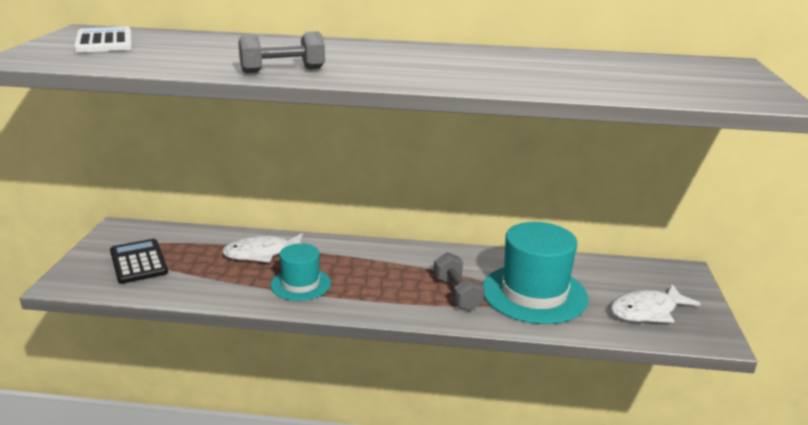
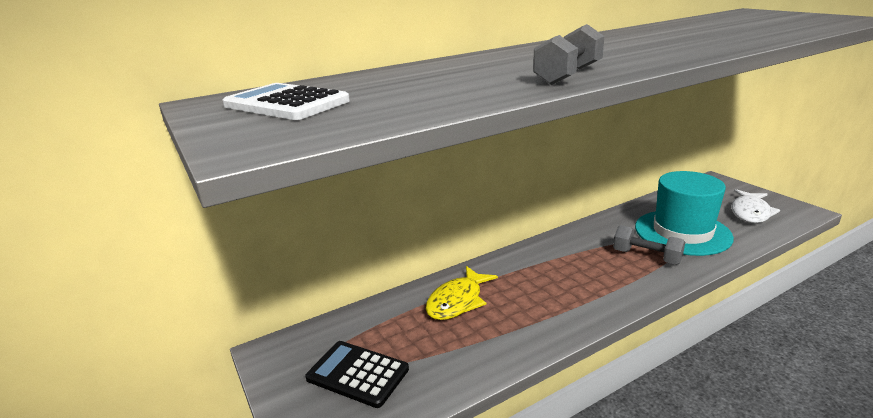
camera: 35 degrees left, 0 degrees up
(262, 253) = (457, 301): white fish -> yellow fish
(300, 284) = (537, 309): turquoise hat -> none

